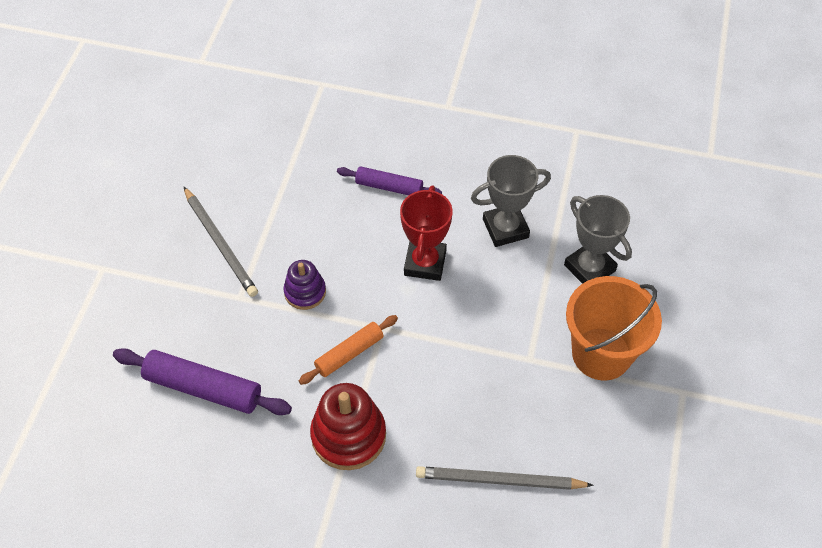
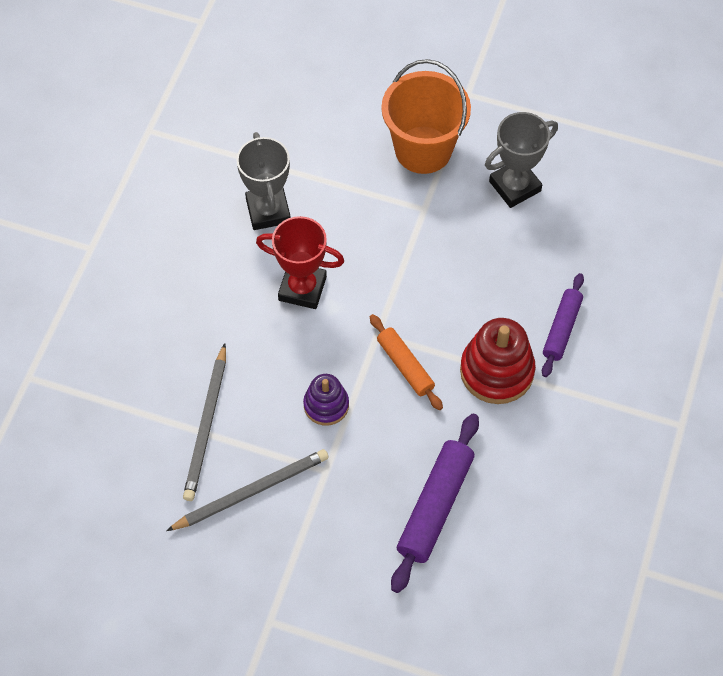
camera: 85 degrees left, 5 degrees up
(389, 187) = (197, 315): purple rolling pin -> purple rolling pin (562, 329)
(500, 480) = (548, 248): grey pencil -> grey pencil (207, 425)
(589, 268) = (326, 145): grey trophy -> grey trophy (515, 186)

